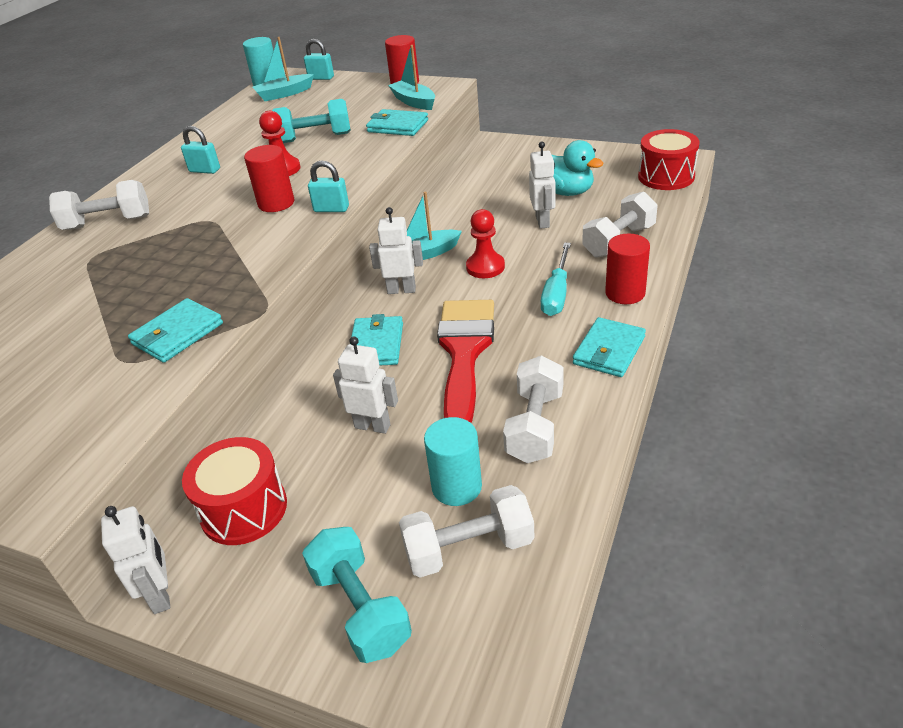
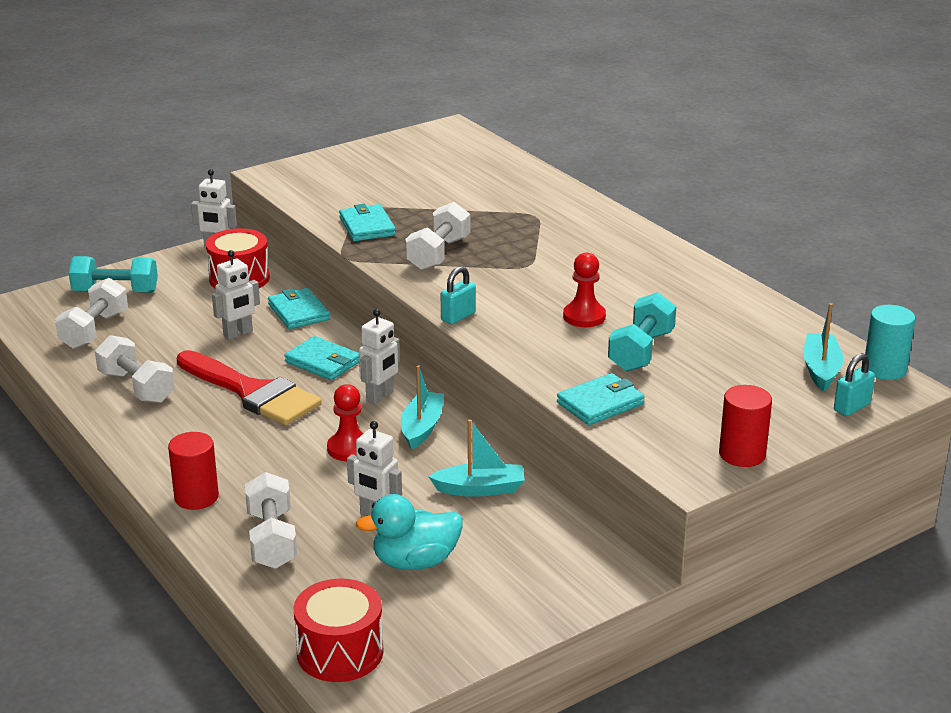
camera: 120 degrees right, 10 degrees down
(108, 223) = (591, 228): white dumbbell -> white dumbbell (438, 254)
(204, 170) = (643, 283): turquoise padlock -> none
(276, 203) = (511, 297): red cylinder -> none
(414, 102) = (662, 437): turquoise boat -> turquoise boat (480, 489)
(456, 487) = (140, 343): turquoise cylinder -> none
(556, 293) = (253, 464): turquoise screwdriver -> none
(609, 350) = (149, 451): turquoise wallet -> turquoise wallet (298, 312)

